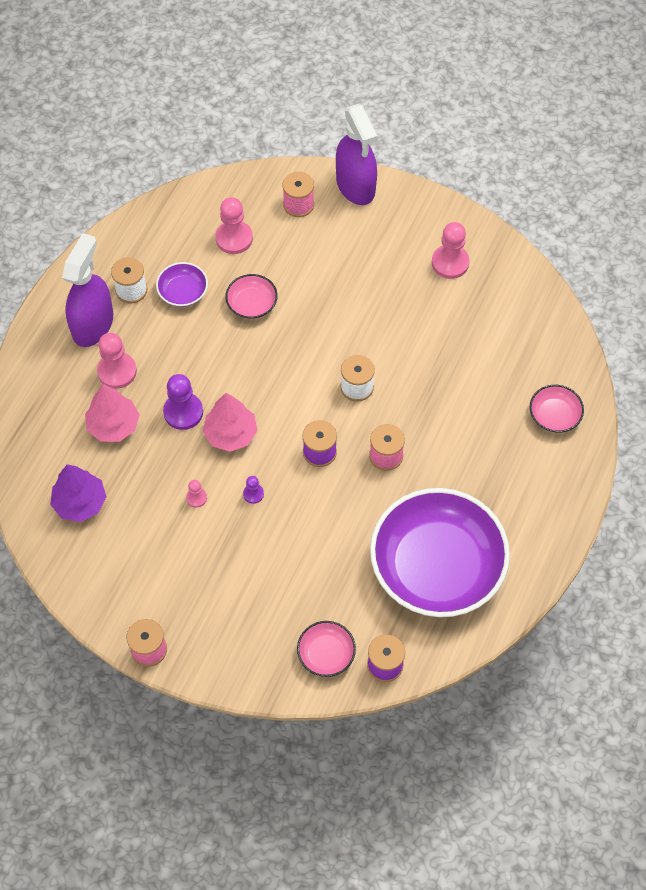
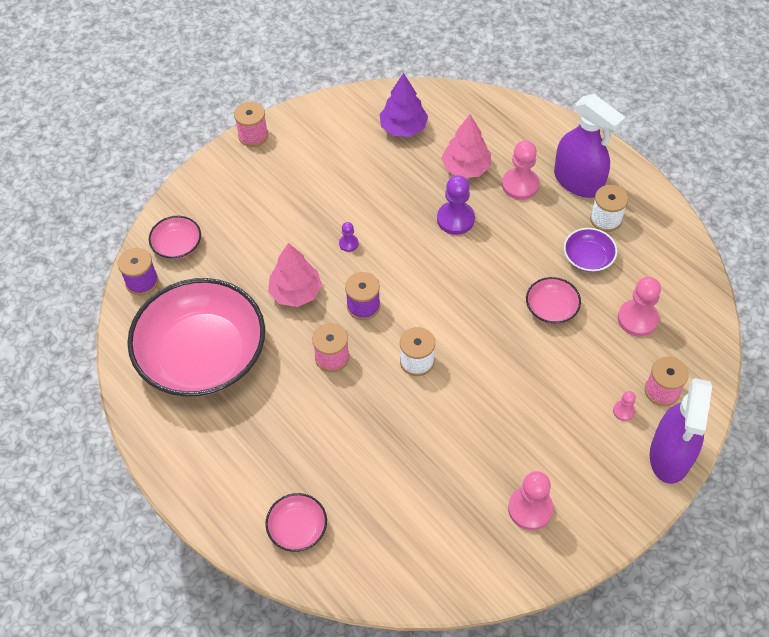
camera: 115 degrees right, 5 degrees down
(196, 498) = (366, 203): pink pawn -> pink pawn (623, 411)
(231, 434) = (416, 246): pink tree -> pink tree (296, 292)
(355, 186) = (670, 455): purple spray bottle -> purple spray bottle turned 75 degrees counterclockwise
(437, 566) = (202, 355): purple bowl -> pink bowl

